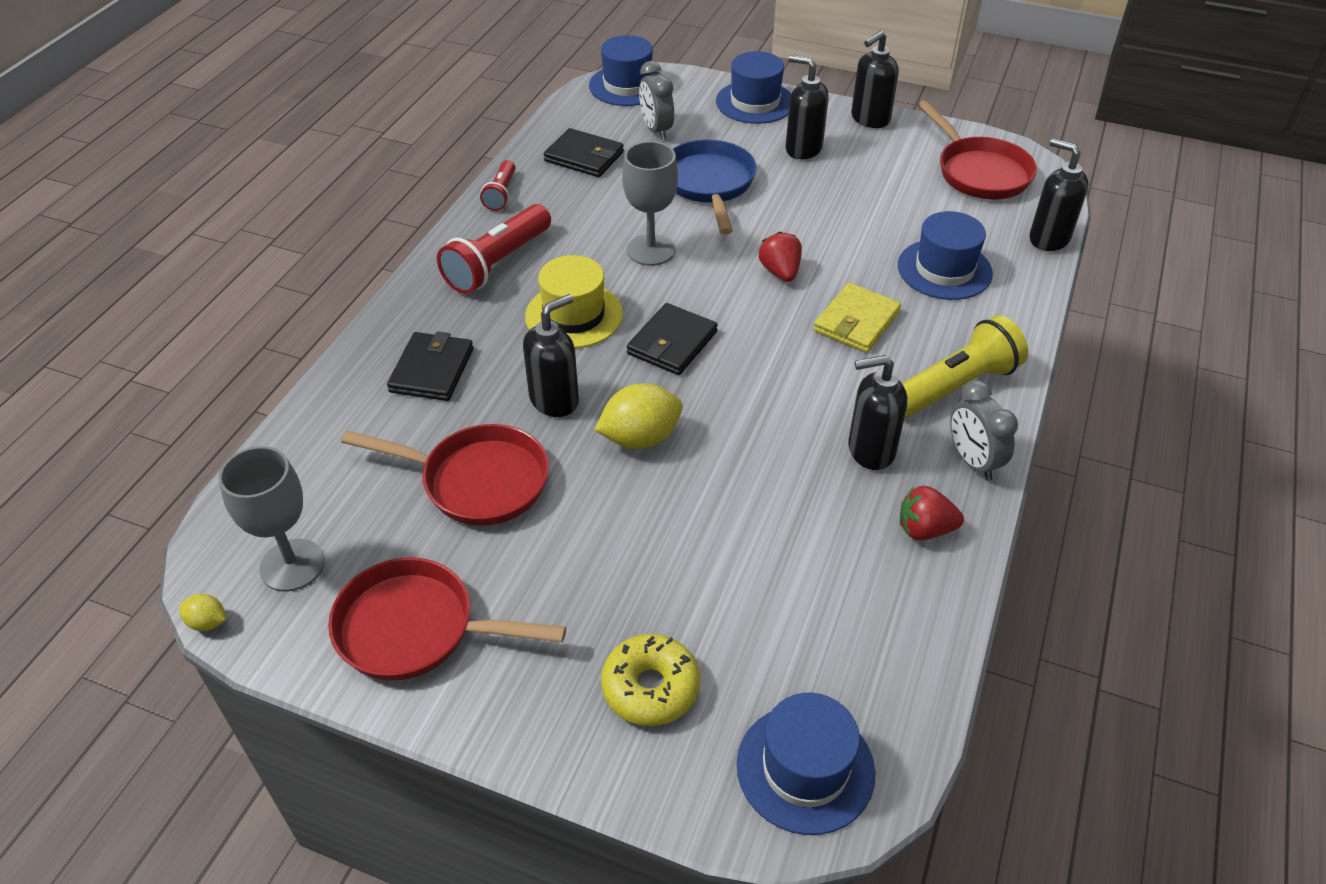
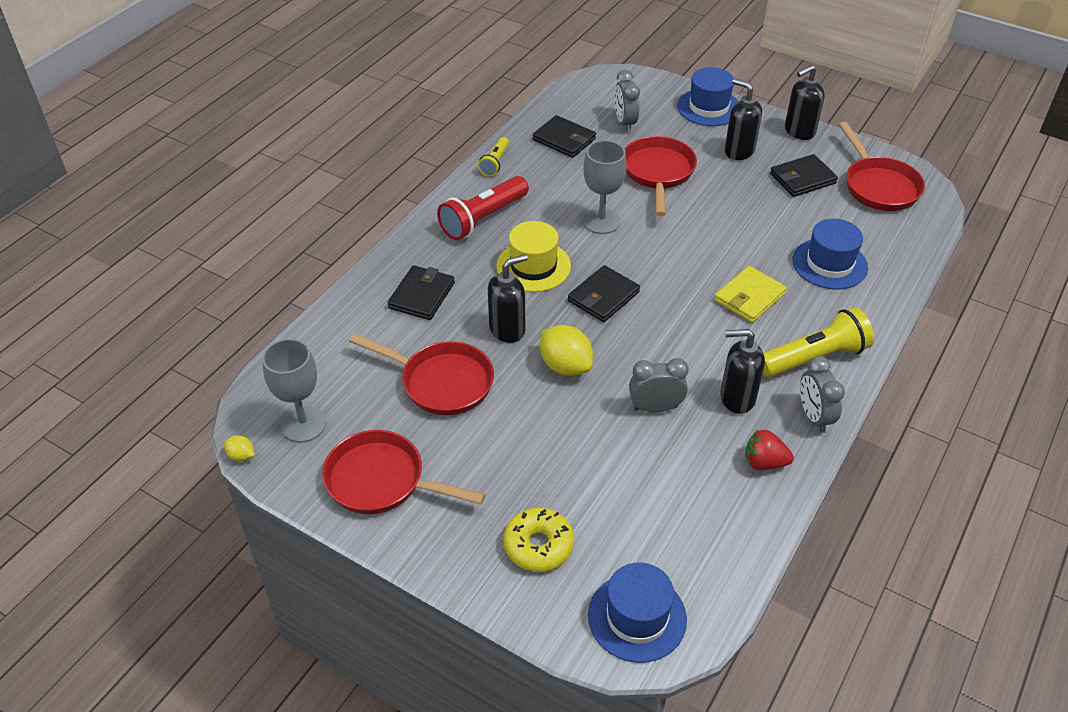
camera: 10 degrees right, 0 degrees up
(501, 194) = (495, 163): red flashlight -> yellow flashlight
(627, 85) = (609, 83): blue hat -> none
(640, 438) = (565, 366): yellow lemon -> yellow lemon turned 60 degrees clockwise
(709, 184) = (658, 173): blue pan -> red pan
(768, 477) = (655, 408): none -> grey clock
(780, 272) = (698, 250): red strawberry -> none
(887, 173) = (803, 178): none -> black wallet
(1048, 238) = (921, 248): black soap dispenser -> none

